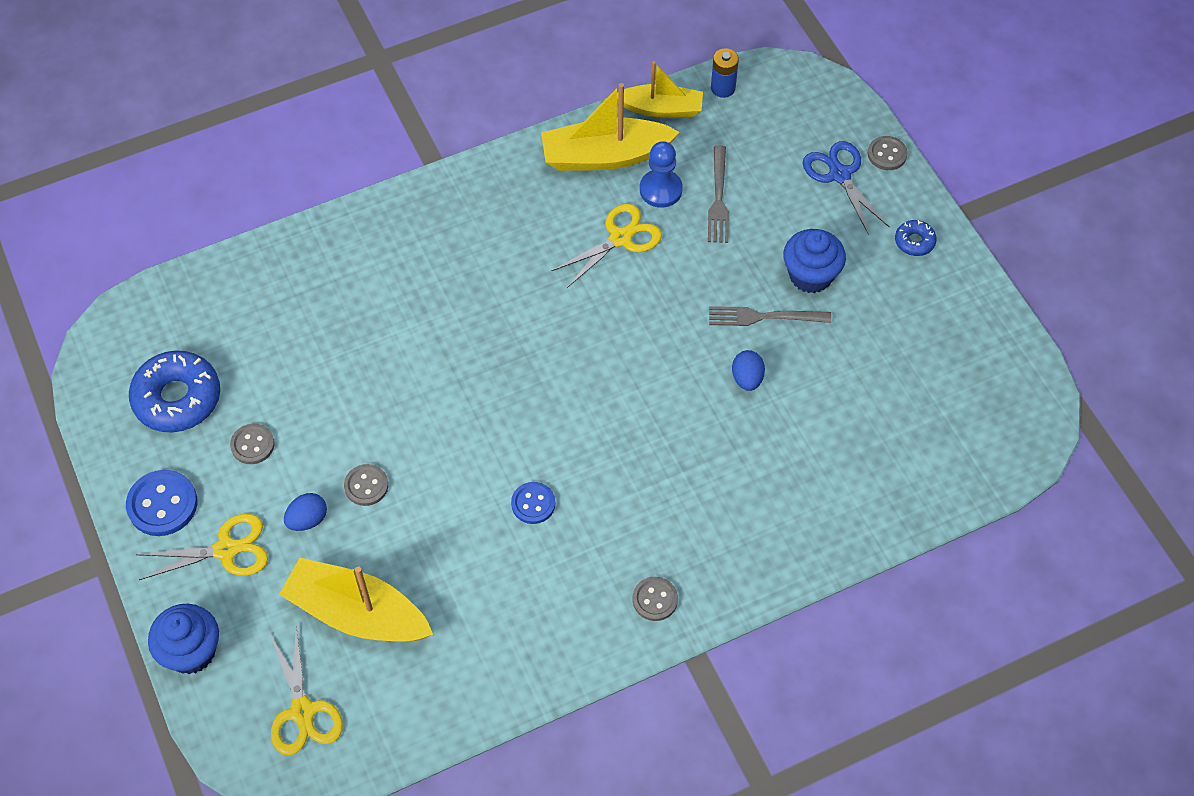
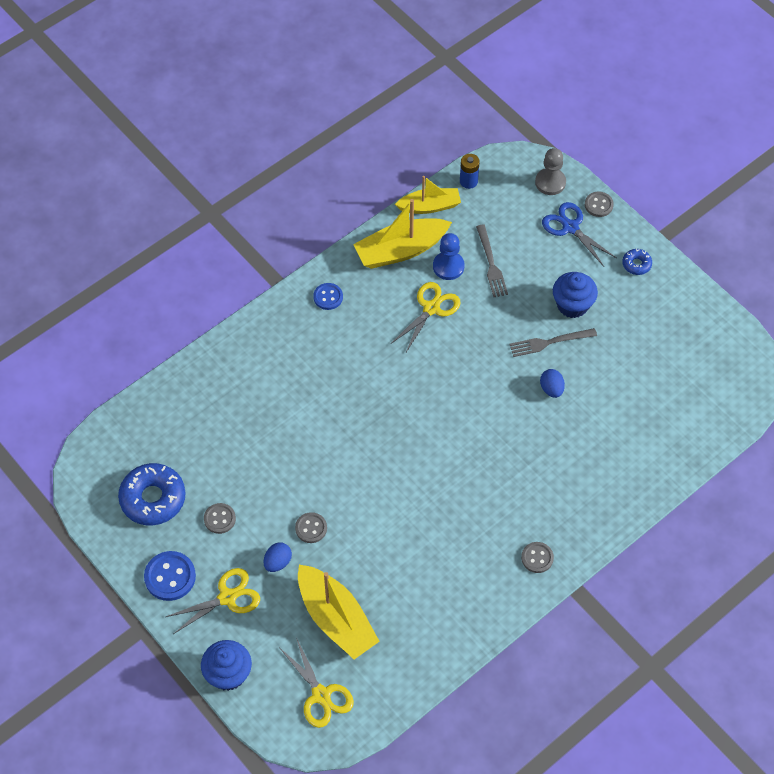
camera: 15 degrees left, 0 degrees up
(357, 613) = (336, 618): yellow boat -> yellow boat turned 135 degrees counterclockwise
(533, 504) = (432, 512): blue button -> blue button (328, 297)
(831, 112) = (550, 182): none -> grey pawn

